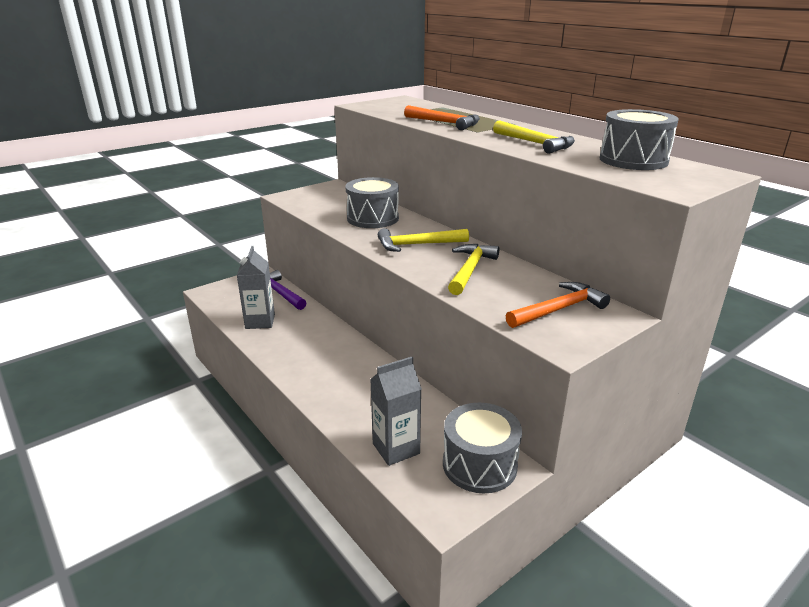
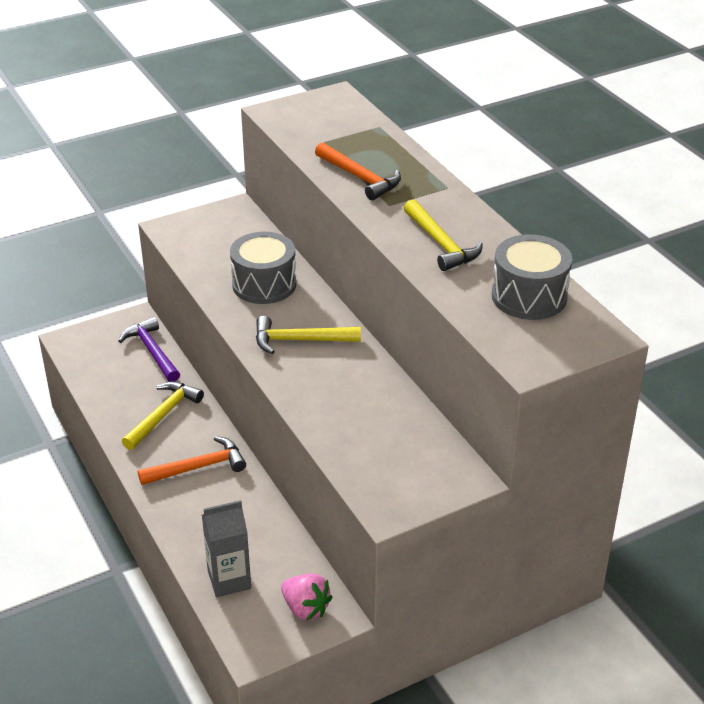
camera: 10 degrees right, 10 degrees up
(260, 321) = (122, 395): grey carton -> none
(470, 270) = (342, 390): yellow hammer -> yellow hammer (163, 415)
(479, 464) = (305, 608): grey drum -> pink strawberry
(558, 309) = (409, 461): orange hammer -> orange hammer (198, 467)

